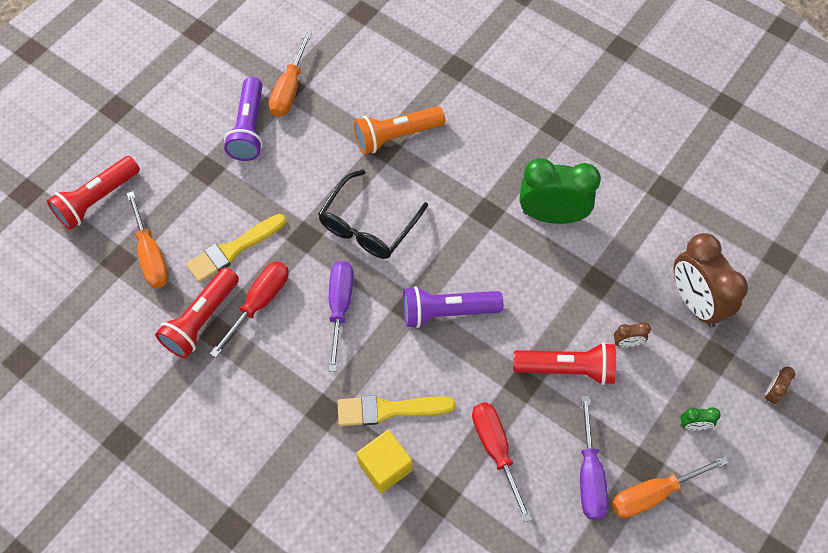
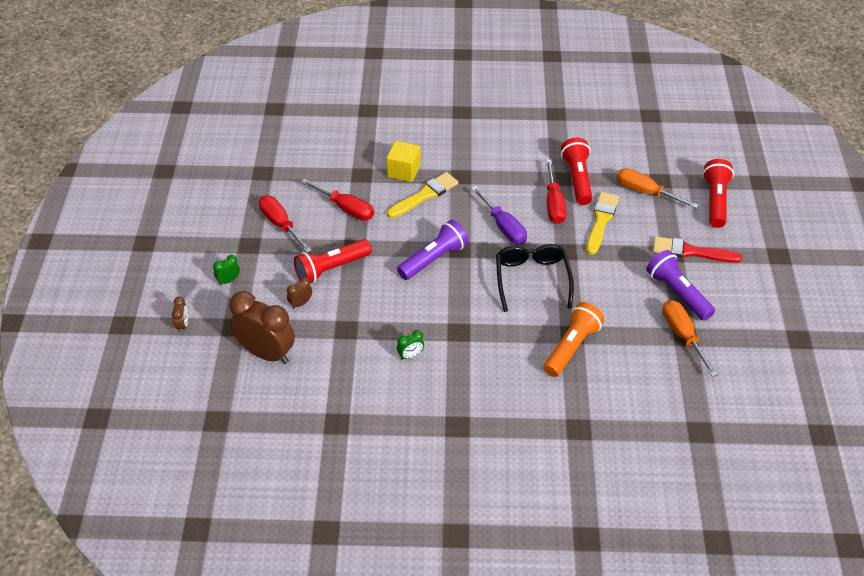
camera: 145 degrees right, 15 degrees down
(188, 161) = (691, 251): none -> red brush
(552, 215) = (410, 356): green clock -> green clock, size x0.42
(589, 474) = (281, 225): purple screwdriver -> red screwdriver
(653, 493) = (235, 235): orange screwdriver -> none

